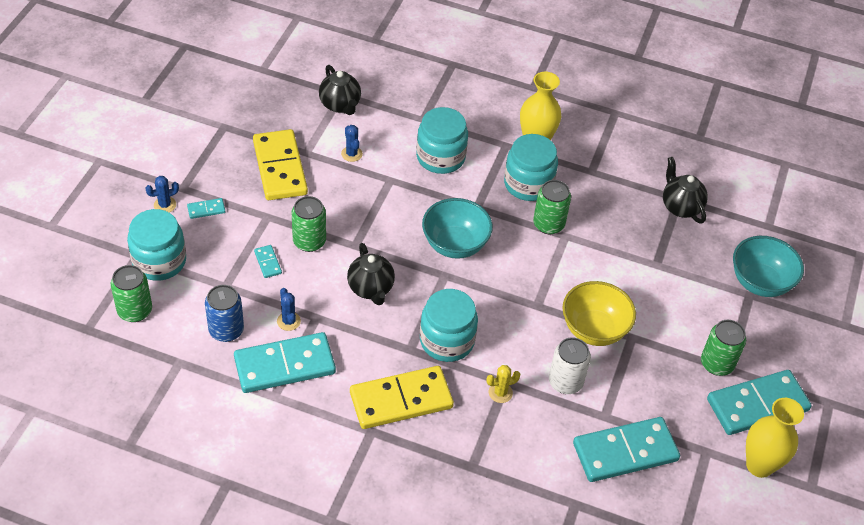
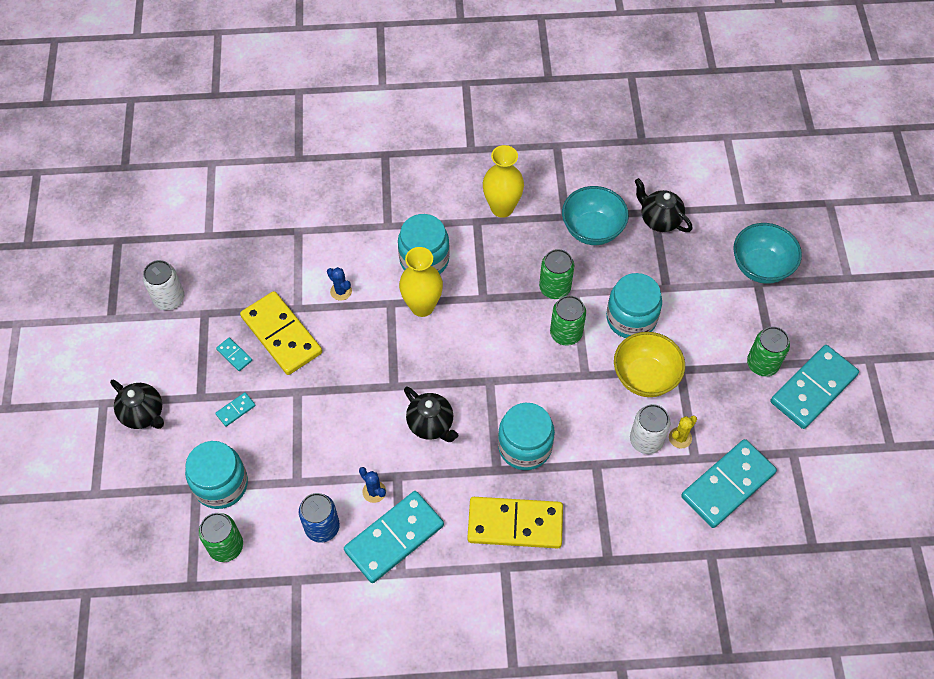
camera: 20 degrees left, 10 degrees up
(165, 205) = (193, 422): blue cactus -> none
(201, 104) = (169, 299): none -> white can
(268, 262) = (323, 440): turquoise domino -> turquoise domino (234, 355)
(309, 241) = (350, 401): green can -> green can (566, 333)
(340, 105) = (303, 243): black teapot -> black teapot (143, 414)
(401, 400) = (515, 524): yellow domino -> yellow domino turned 45 degrees clockwise
(455, 245) = (483, 345): turquoise bowl -> turquoise bowl (592, 230)
(500, 393) = (596, 477): yellow cactus -> yellow cactus (680, 438)
(528, 184) = (516, 254): turquoise jar -> turquoise jar (631, 318)
(759, 465) = (841, 446): yellow vase -> yellow vase (422, 306)

